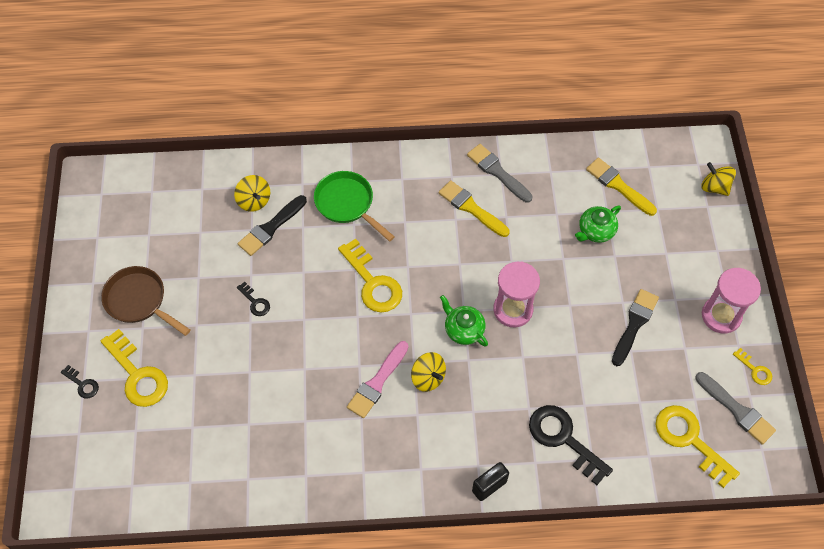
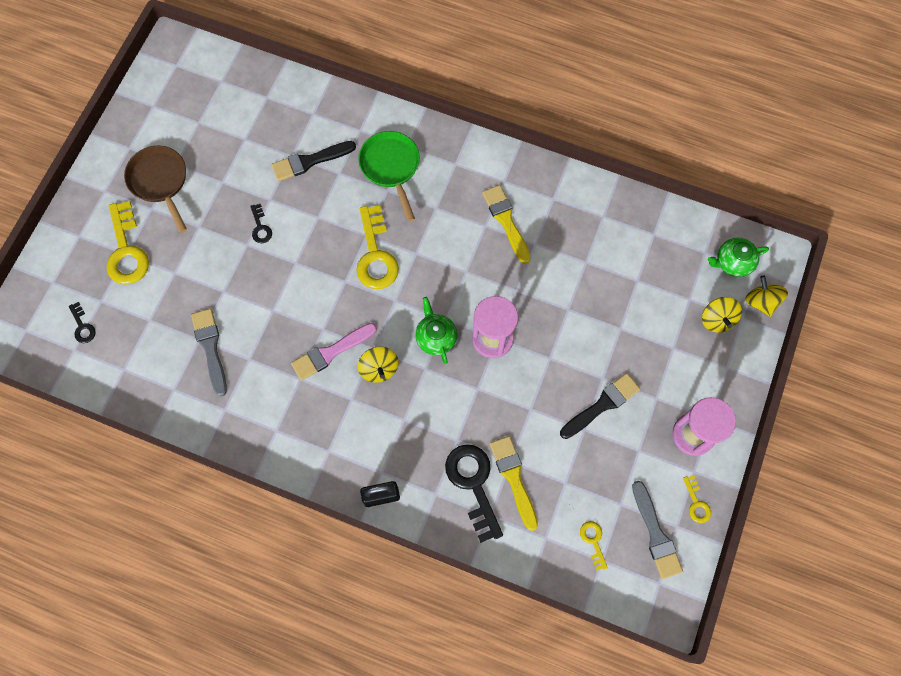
camera: 25 degrees right, 10 degrees up
(82, 384) = (76, 238): black key -> black key (82, 326)
(254, 201) = (307, 128): yellow spinning top -> yellow spinning top (717, 319)
(497, 172) = (550, 195): grey brush -> grey brush (210, 347)
(595, 231) = (615, 295): green teapot -> green teapot (733, 262)
(618, 185) = (663, 259): yellow brush -> yellow brush (513, 478)
(690, 440) = (593, 541): yellow key -> yellow key, size x0.48

